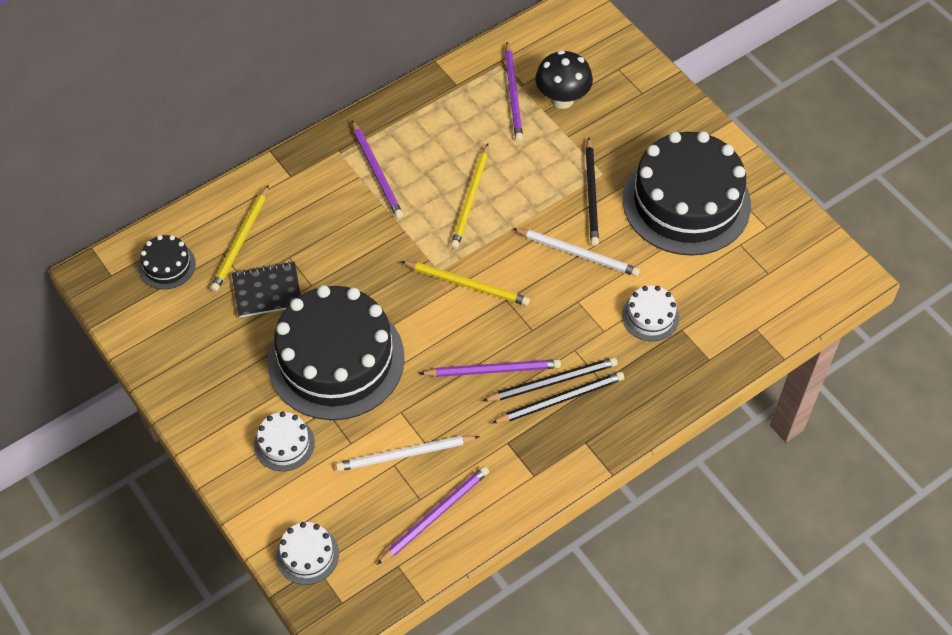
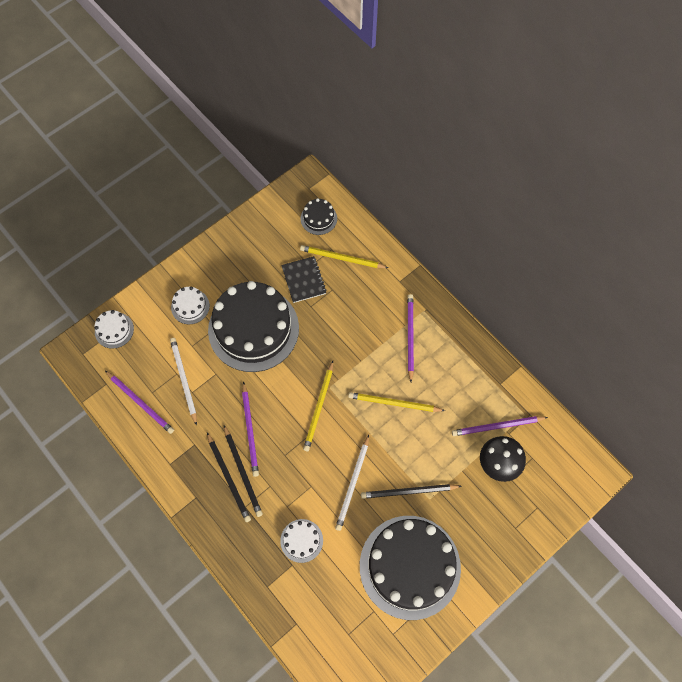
camera: 85 degrees right, 10 degrees up
(377, 172) = (410, 336): purple pencil -> purple pencil turned 120 degrees clockwise

